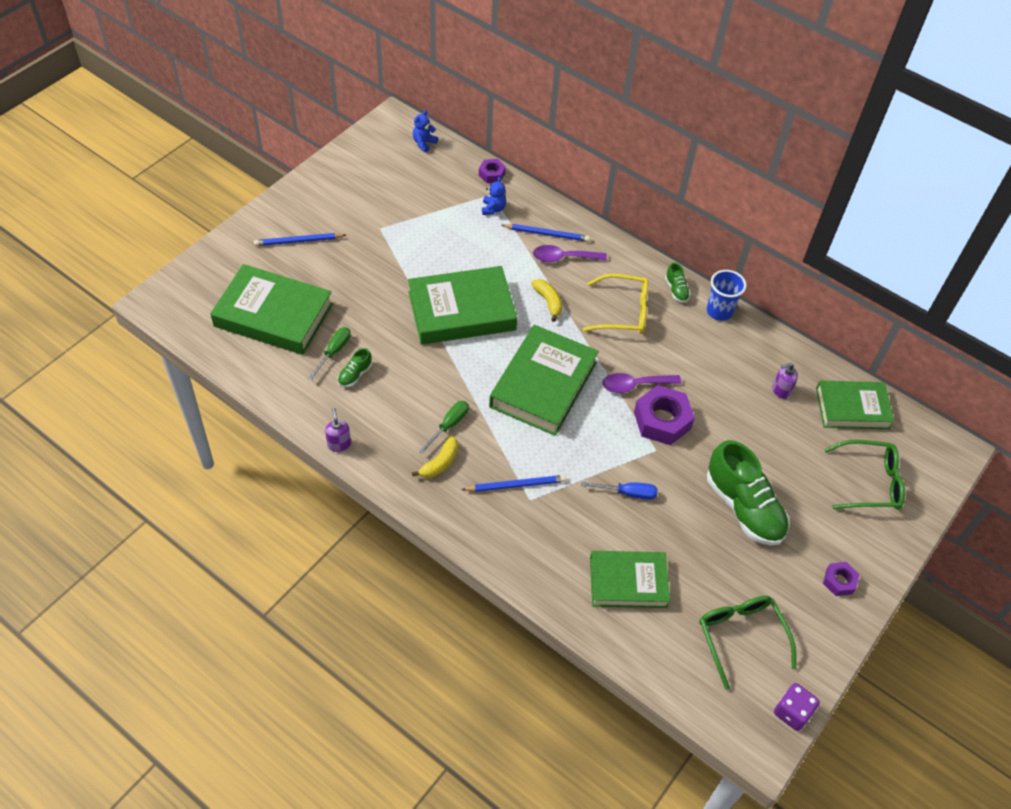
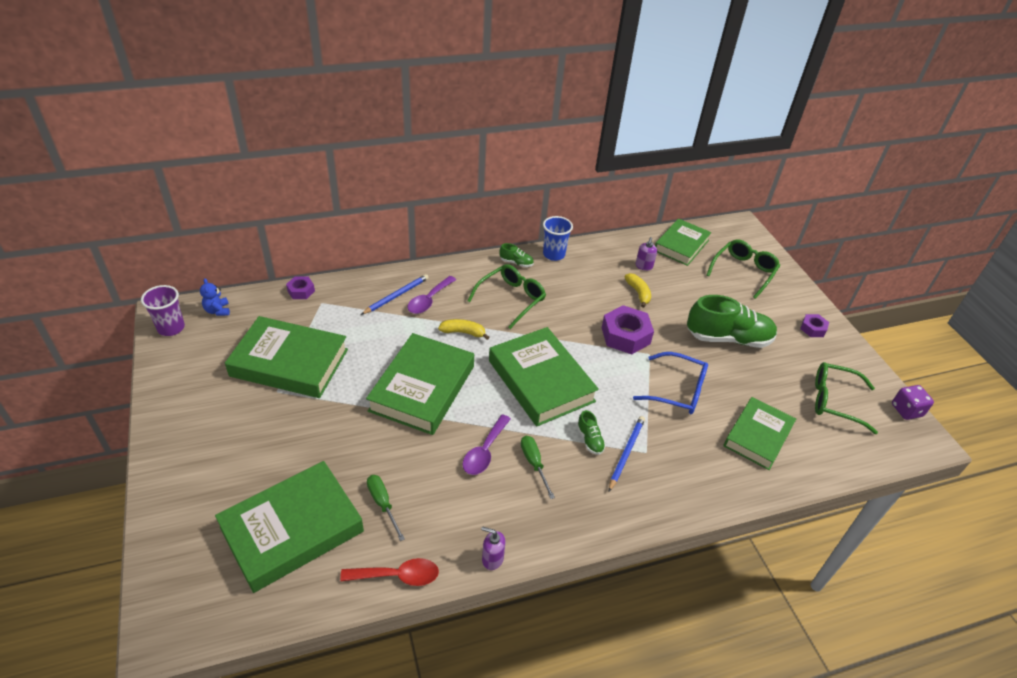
camera: 55 degrees left, 10 degrees down
(283, 395) = (397, 576): none -> red spoon
(298, 241) = (224, 459): blue pencil -> none
(355, 375) = (423, 502): green shoe -> green shoe (590, 440)
(383, 132) = (171, 328): none -> purple cup
(413, 217) = (289, 362): none -> green book
(440, 463) = (568, 492): yellow banana -> yellow banana (638, 293)
(493, 209) = (337, 310): blue teddy bear -> none
(623, 312) = (511, 299): yellow glasses -> green glasses
(627, 493) = (677, 391): blue screwdriver -> blue glasses
(635, 385) = (583, 331): purple spoon -> purple spoon (485, 451)

